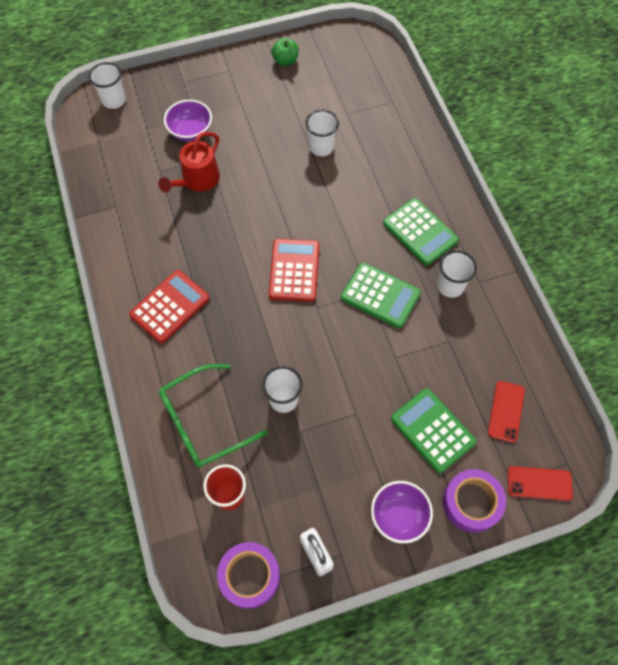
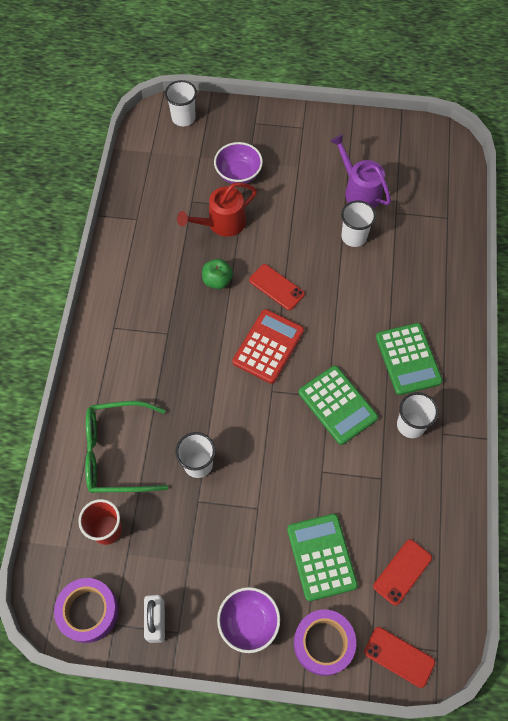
camera: 25 degrees right, 0 degrees up
(170, 307) = (139, 333): red calculator -> none
(275, 216) = (276, 287): none -> red phone
(285, 61) = (362, 137): green apple -> green apple (217, 280)
(306, 106) = (359, 190): none -> purple watering can

